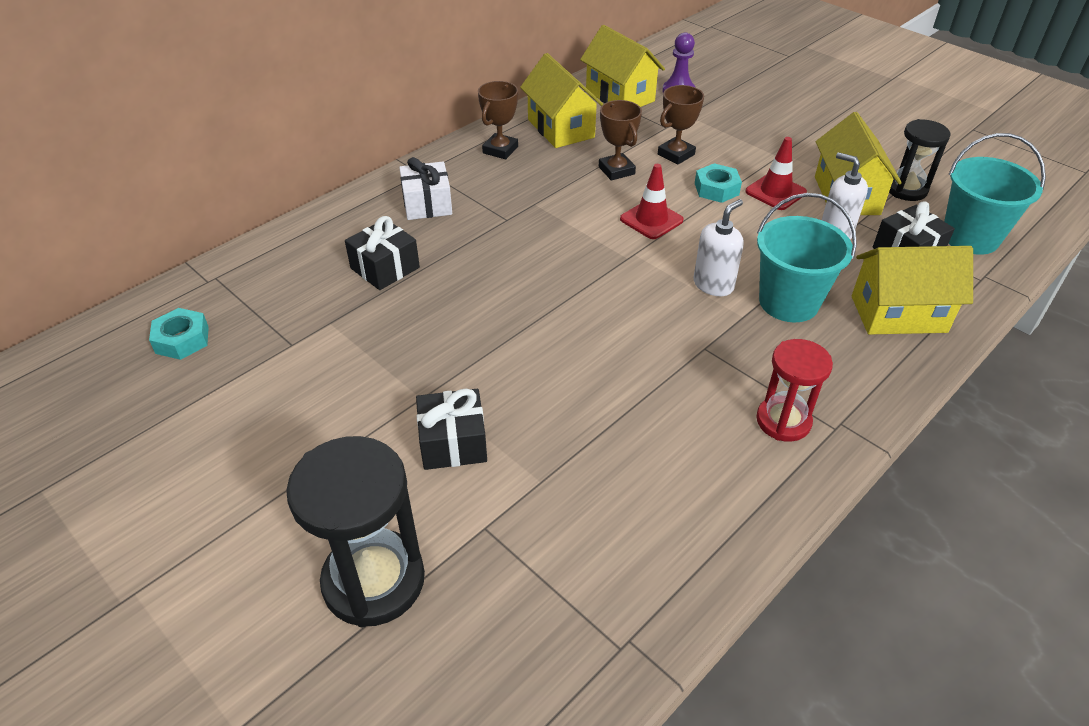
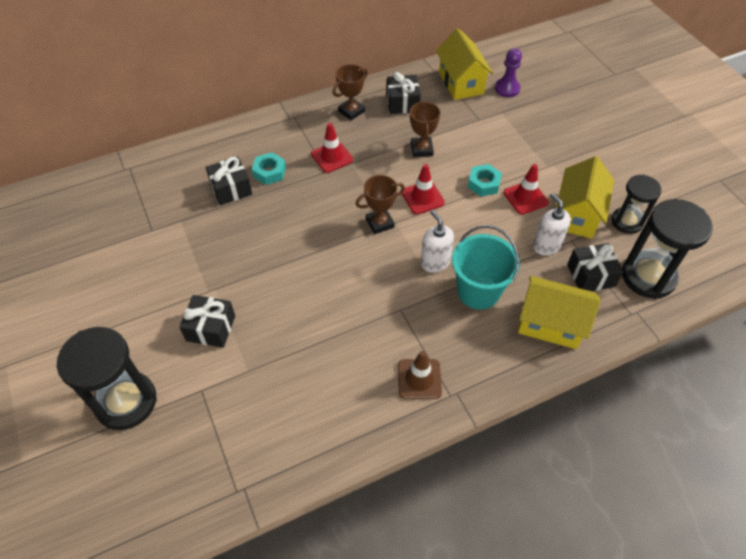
camera: 20 degrees right, 10 degrees up
(182, 340) = (93, 208): turquoise nut -> turquoise nut (269, 172)
(427, 204) = (281, 145): white gift -> none
(505, 202) = (332, 157): none -> red traffic cone
(560, 128) = (402, 103): yellow house -> black gift
(676, 154) = (472, 146): brown trophy -> brown trophy (380, 223)
(713, 285) = (435, 262): white soap dispenser -> white soap dispenser turned 90 degrees counterclockwise
(783, 421) = (419, 379): red hourglass -> brown traffic cone
(970, 237) = (648, 277): turquoise bucket -> black hourglass

